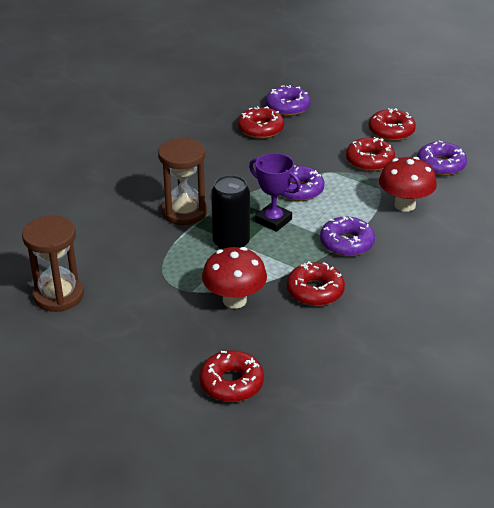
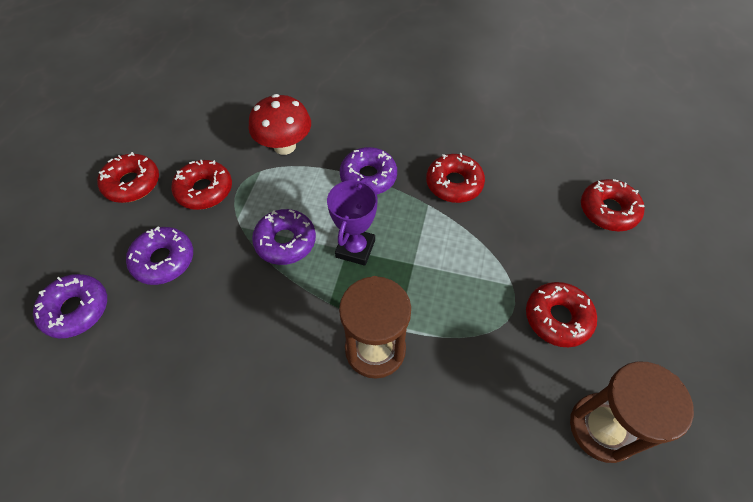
camera: 110 degrees left, 20 degrees up
(231, 242) = (413, 277): black can -> none
(234, 300) = (503, 243): red mushroom -> none
(260, 129) = (145, 325): red donut -> red donut (557, 318)
(441, 165) = (199, 131): purple donut -> purple donut (163, 260)

